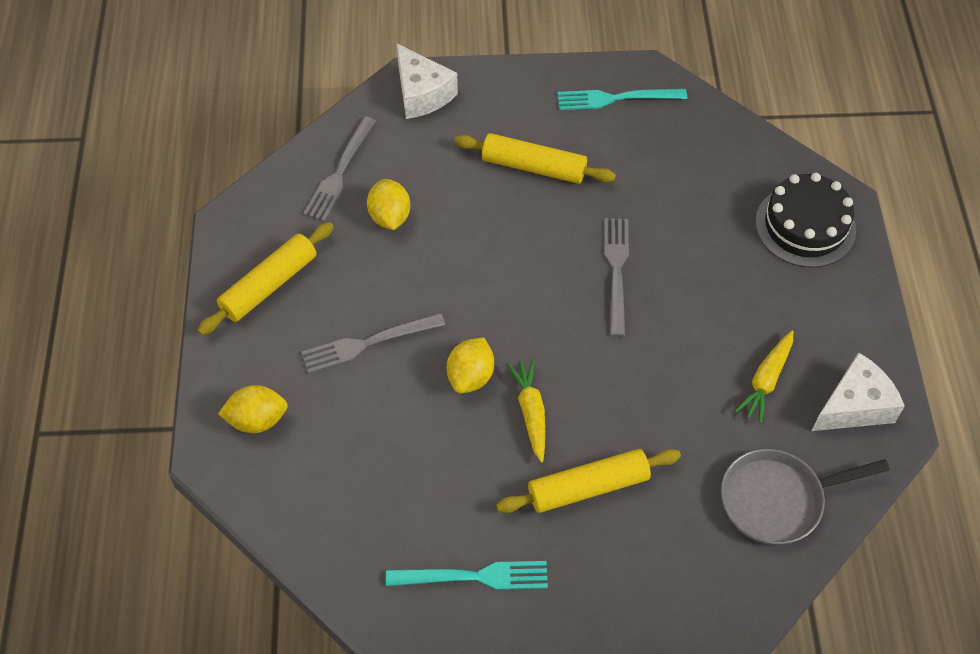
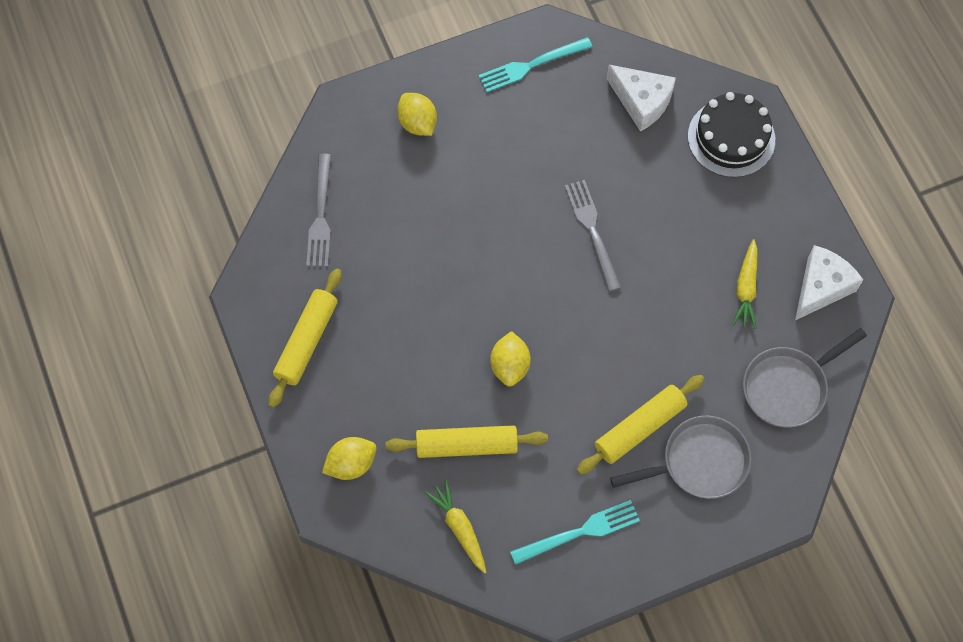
camera: 20 degrees left, 10 degrees up
(366, 344) = (412, 366): grey fork -> none
(390, 217) = (382, 243): yellow lemon -> yellow lemon (417, 123)
(422, 94) = (360, 114): white cheese -> white cheese (641, 102)
(531, 412) = (570, 380): yellow carrot -> yellow carrot (459, 528)
(533, 167) = (486, 155): yellow rolling pin -> yellow rolling pin (466, 445)
(642, 547) = (699, 462): none -> grey pan

